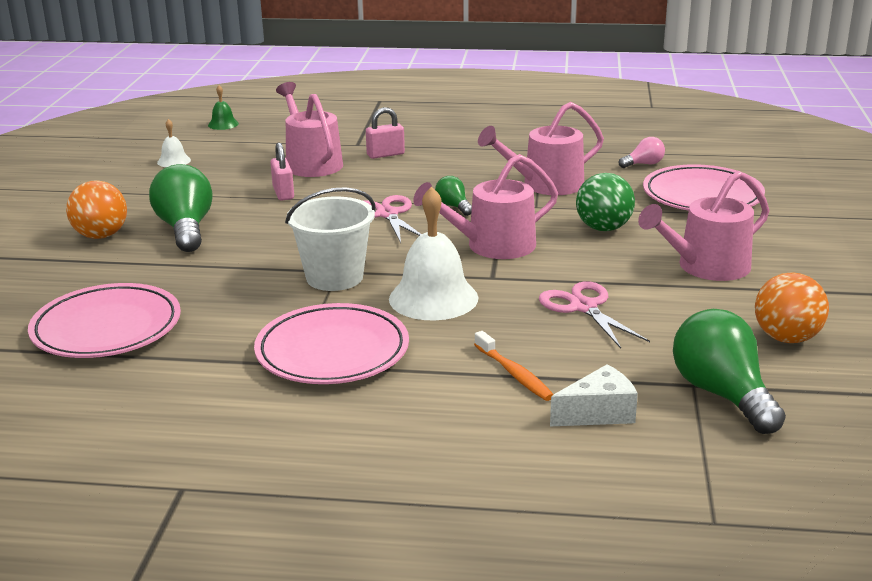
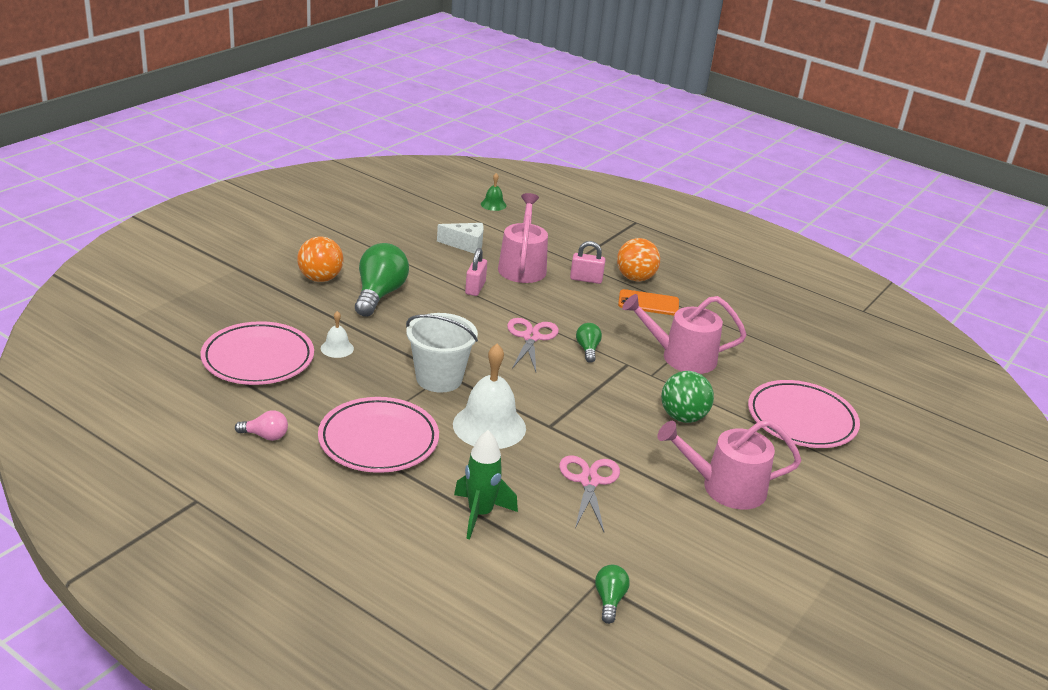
camera: 25 degrees right, 5 degrees up
(174, 161) = (426, 228): white bell -> white bell (337, 348)
(466, 155) = (648, 303): none -> orange phone
(493, 246) = (579, 398): pink watering can -> none
(514, 374) = (480, 514): orange toothbrush -> green rocket
(598, 413) = (504, 572): white cheese -> white cheese (466, 245)
(643, 164) = (787, 368): pink light bulb -> pink light bulb (265, 436)
(722, 394) = (609, 600): green light bulb -> green light bulb, size x0.50
(786, 338) = (715, 578): orange ball -> orange ball (635, 278)

